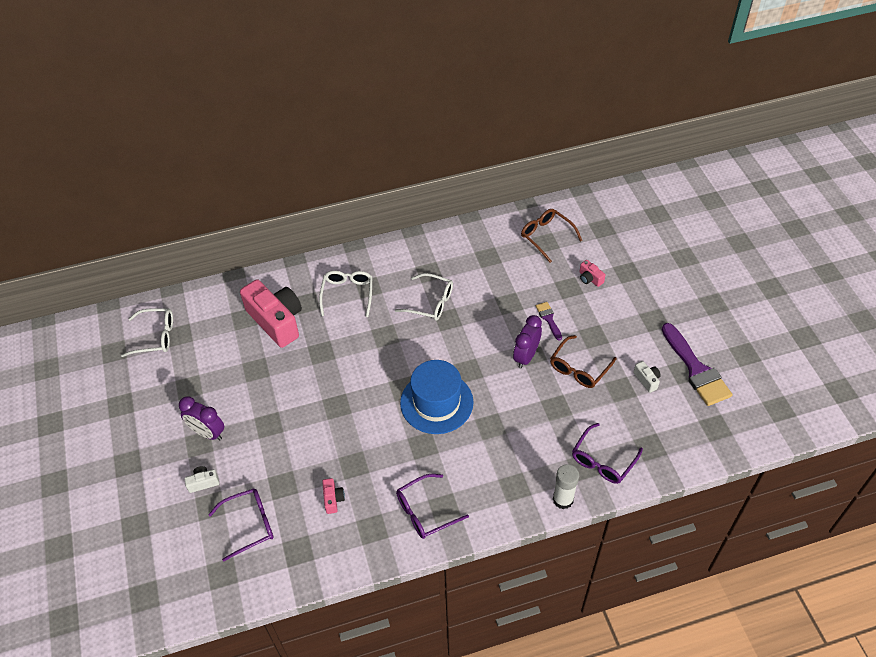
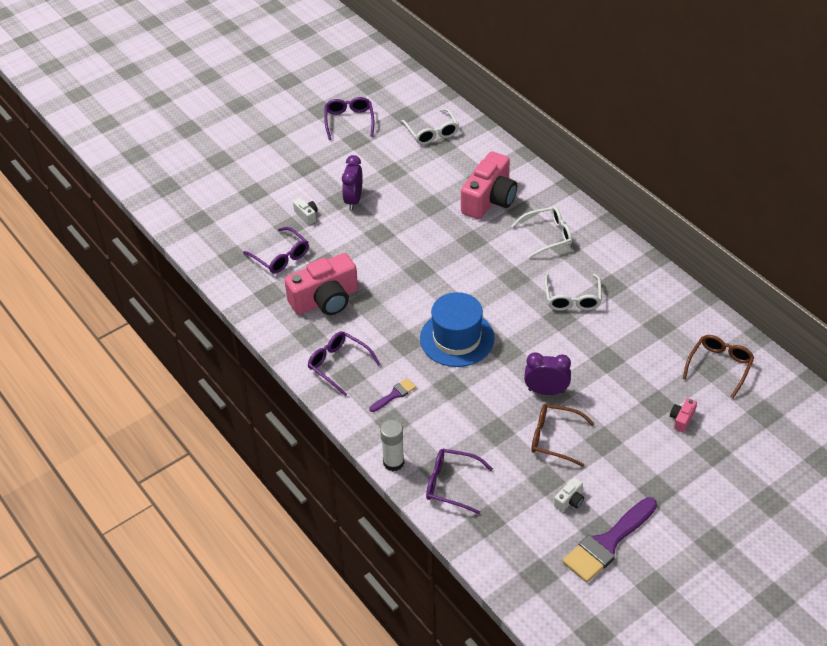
camera: 70 degrees right, 5 degrees down
(87, 402) = (349, 121): none -> purple glasses
(333, 499) = (325, 300): pink camera -> pink camera, size x2.41
(548, 319) = (605, 397): purple brush -> purple brush (395, 394)

